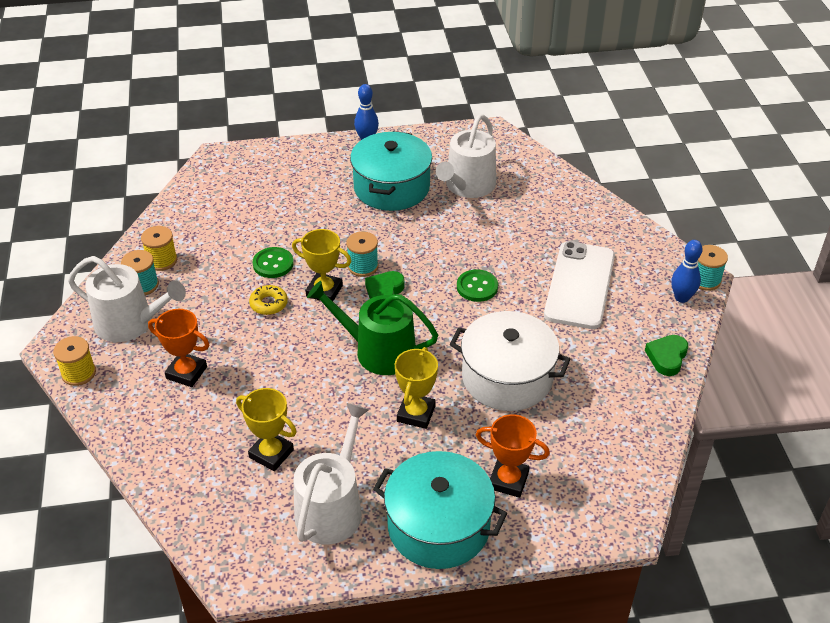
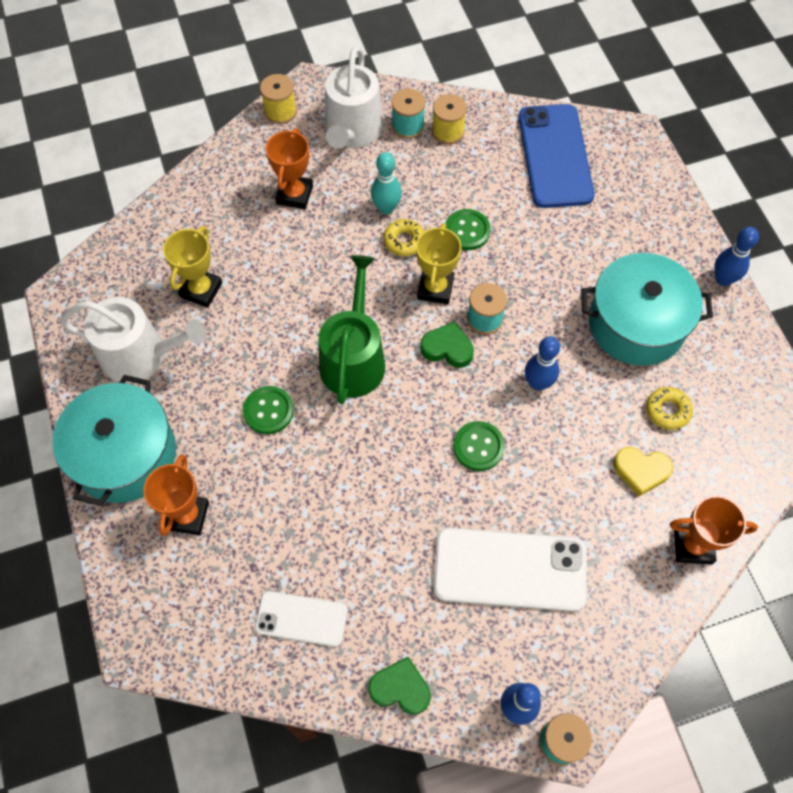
camera: 80 degrees right, 20 degrees up
(218, 202) = (555, 156): none -> blue phone
(229, 311) = (386, 208): none -> turquoise bowling pin
(416, 414) = (268, 411): yellow trophy -> green button
(429, 246) = (538, 383): none -> blue bowling pin
(467, 186) = (667, 411): white watering can -> yellow donut
(507, 377) = (335, 498): white pot -> none
(512, 207) = (641, 471): none -> yellow heart
(571, 194) = (693, 545): none -> orange trophy
(609, 410) = (301, 618): none -> white phone

